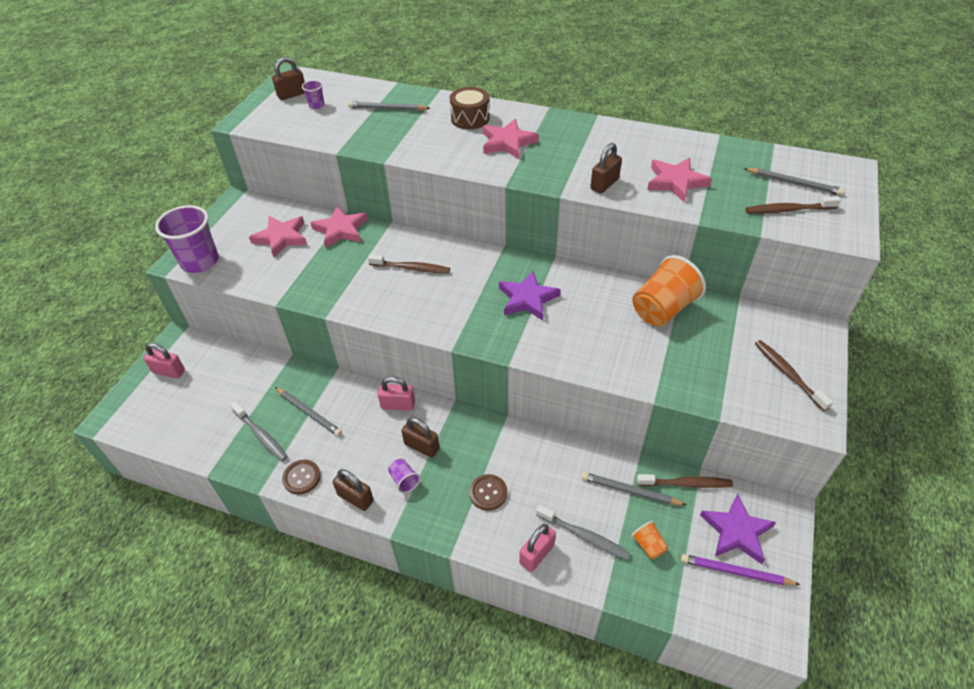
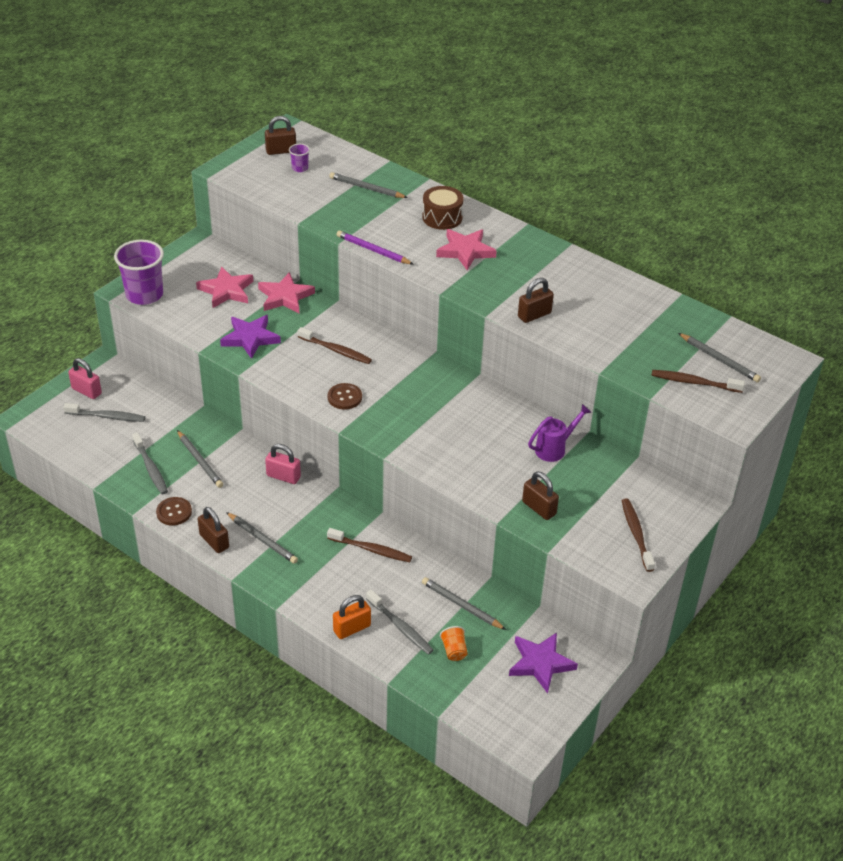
camera: 15 degrees right, 5 degrees down
(198, 392) = (107, 416): none -> grey toothbrush
(404, 480) = (262, 540): purple cup -> grey pencil
(421, 446) = (290, 517): brown padlock -> brown padlock (539, 508)
(488, 493) = (332, 570): brown button -> brown button (344, 397)
(527, 299) = (431, 406): purple star -> purple star (250, 338)
(536, 554) = (352, 628): pink padlock -> orange padlock
(663, 309) = (554, 449): orange cup -> purple watering can
(676, 182) = (604, 329): pink star -> none
(686, 484) = (517, 614): brown toothbrush -> brown toothbrush (371, 549)
(735, 572) = (520, 692): purple pencil -> purple pencil (373, 250)

